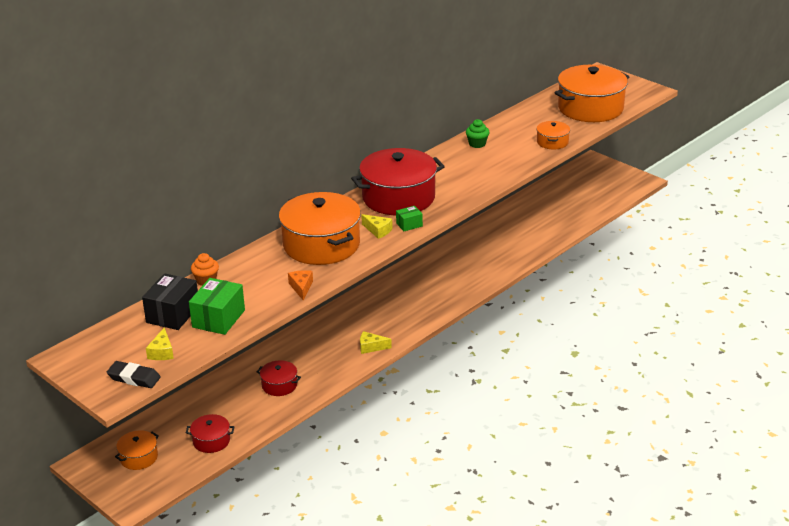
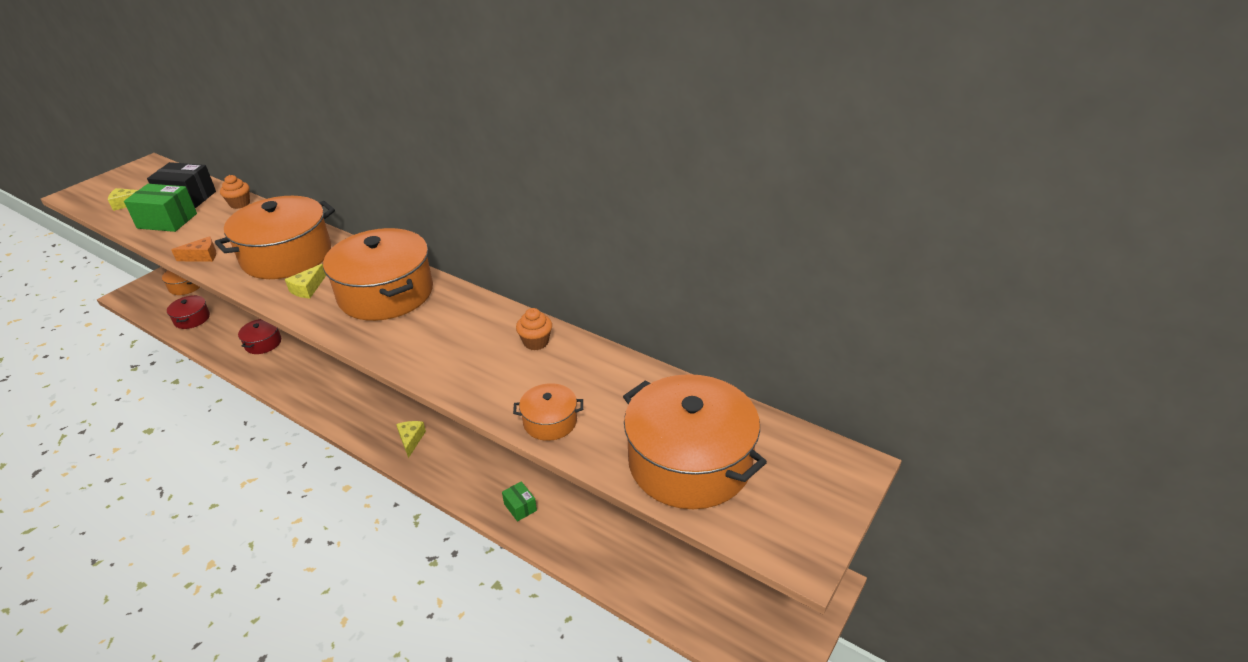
camera: 80 degrees right, 5 degrees up
(134, 378) = (94, 198): black eraser -> none
(371, 347) = (314, 396): yellow cheese -> yellow cheese (411, 440)
(398, 197) = (386, 293): red pot -> orange pot
(409, 224) = (316, 309): green box -> green box (520, 507)
(477, 144) = (536, 342): green cupcake -> orange cupcake

